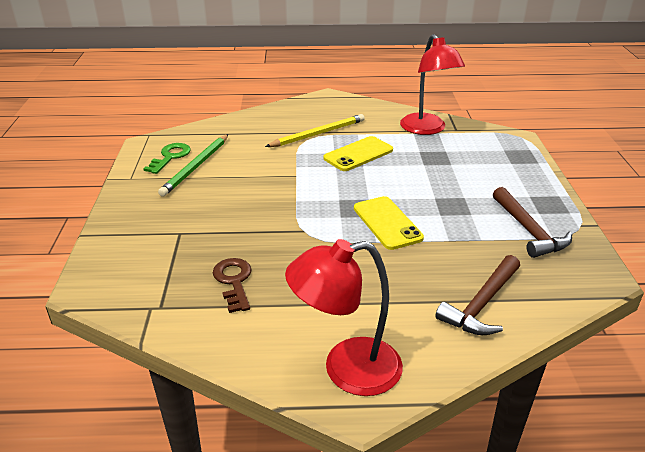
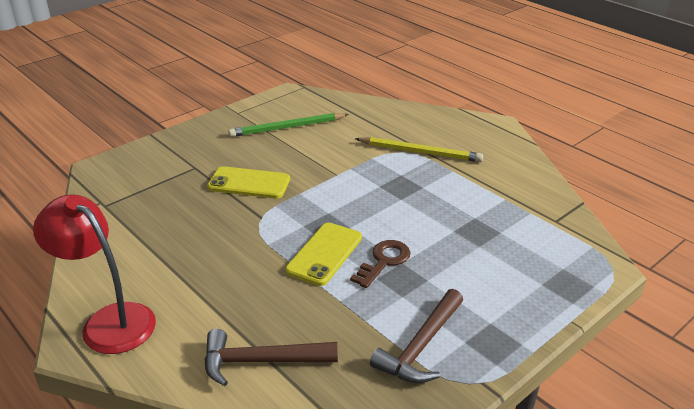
camera: 50 degrees right, 0 degrees up
(170, 157) = (285, 111): green key -> none
(234, 281) = (161, 219): brown key -> brown key (384, 261)
(358, 154) = (417, 188): yellow phone -> yellow phone (249, 183)
(426, 129) = (525, 203): red lamp -> none

